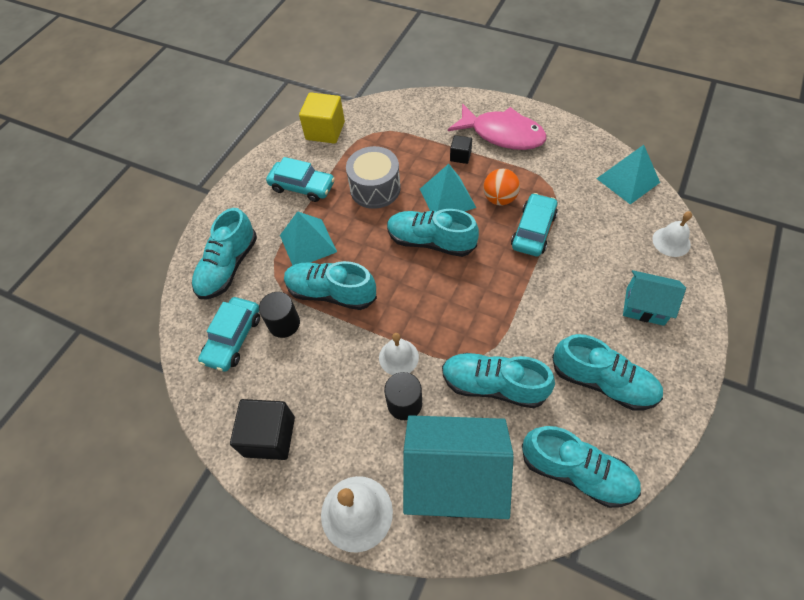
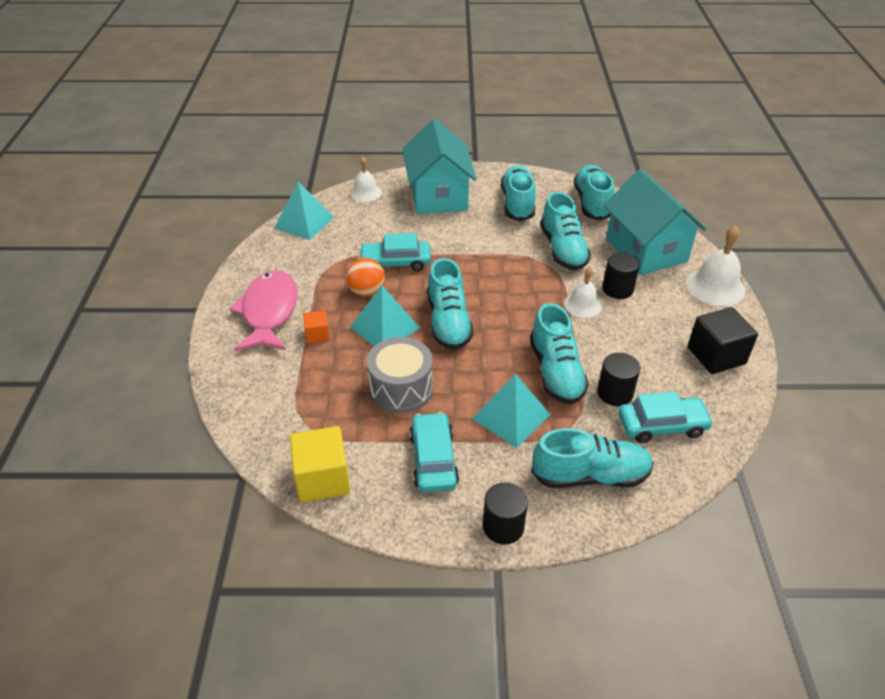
camera: 120 degrees left, 15 degrees down
(230, 203) = (503, 526): none -> black cylinder
(460, 156) = (317, 335): black cube -> orange cube
(645, 306) = (438, 196): turquoise house -> turquoise house, size x1.81

